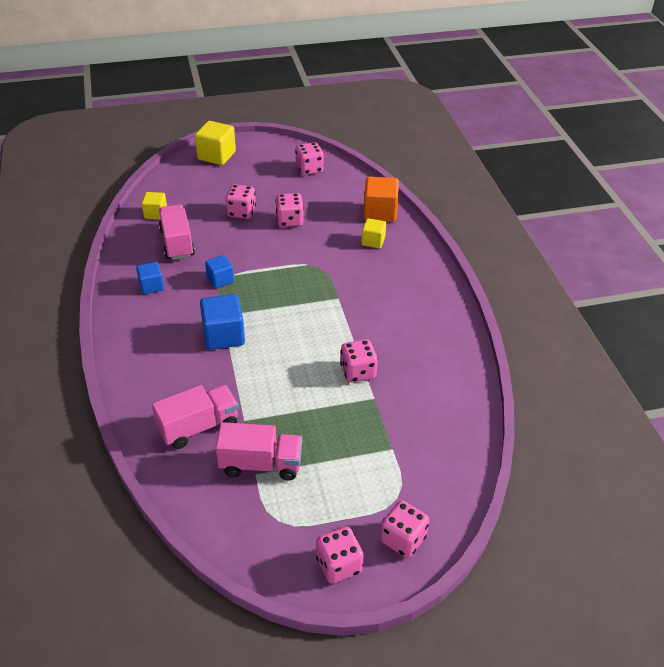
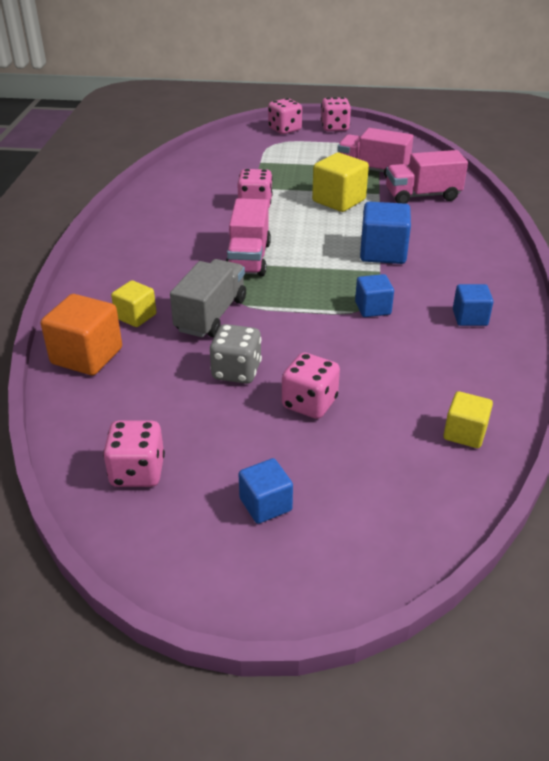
camera: 160 degrees left, 5 degrees down
(177, 243) = (429, 370): pink truck -> pink truck (248, 259)
(216, 156) = (317, 562): yellow cube -> yellow cube (339, 201)
(245, 169) = (265, 504): none -> blue cube
(289, 221) = (236, 371): pink dice -> grey dice
(326, 252) = (211, 315): none -> grey truck

